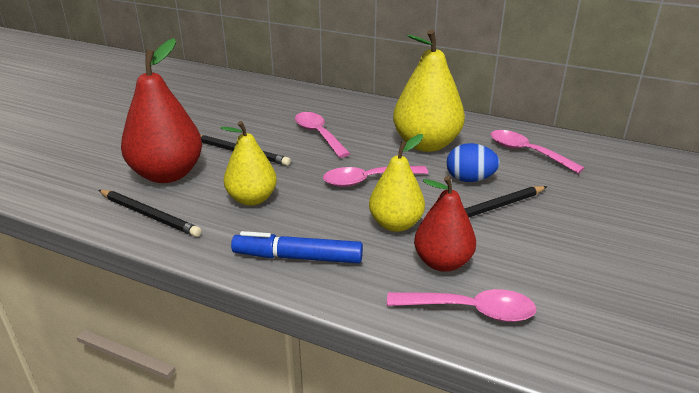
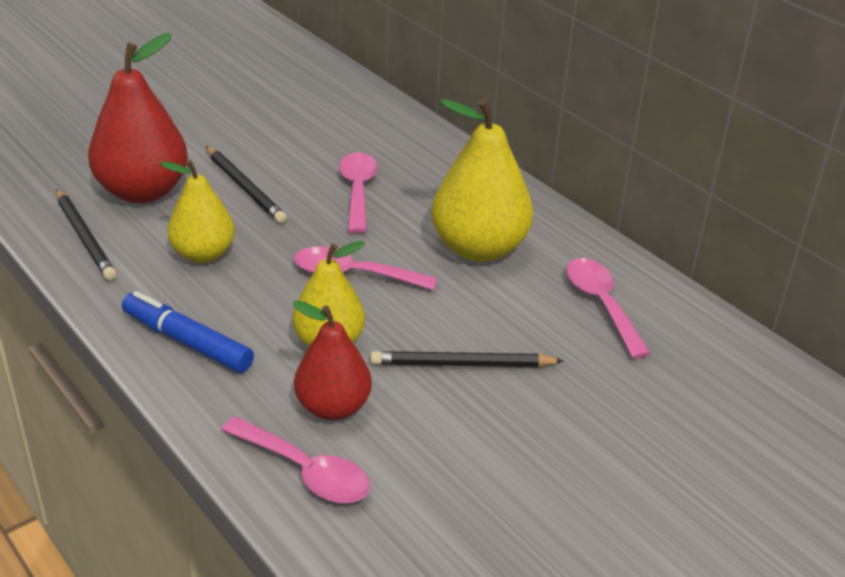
camera: 25 degrees right, 5 degrees up
(469, 179) = (480, 316): blue egg -> none

